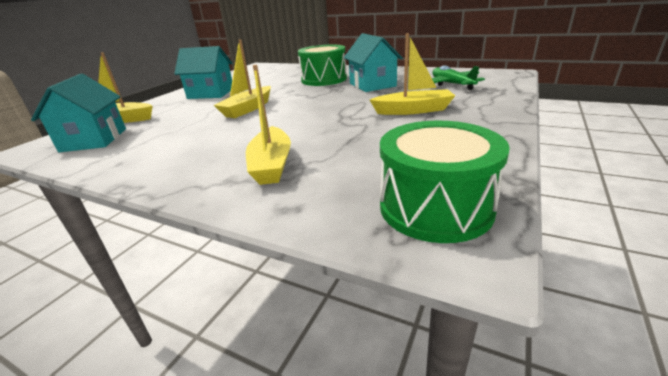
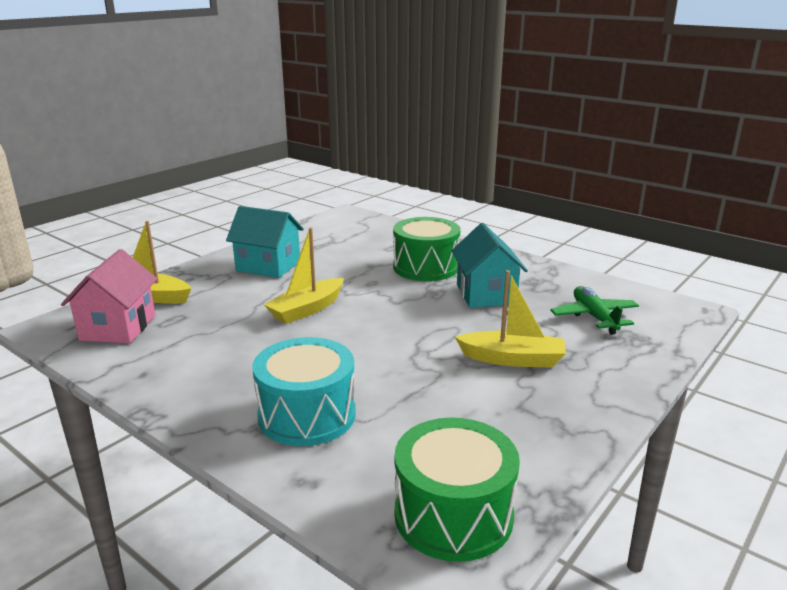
camera: 10 degrees right, 5 degrees down
(94, 140) = (118, 327): turquoise house -> pink house
(271, 165) = (307, 415): yellow boat -> turquoise drum

